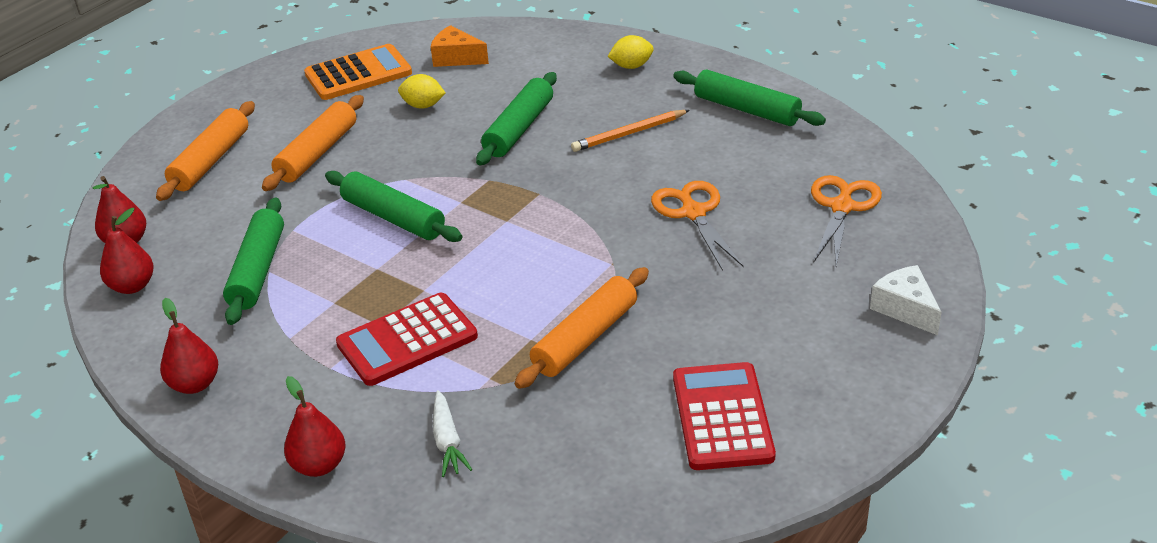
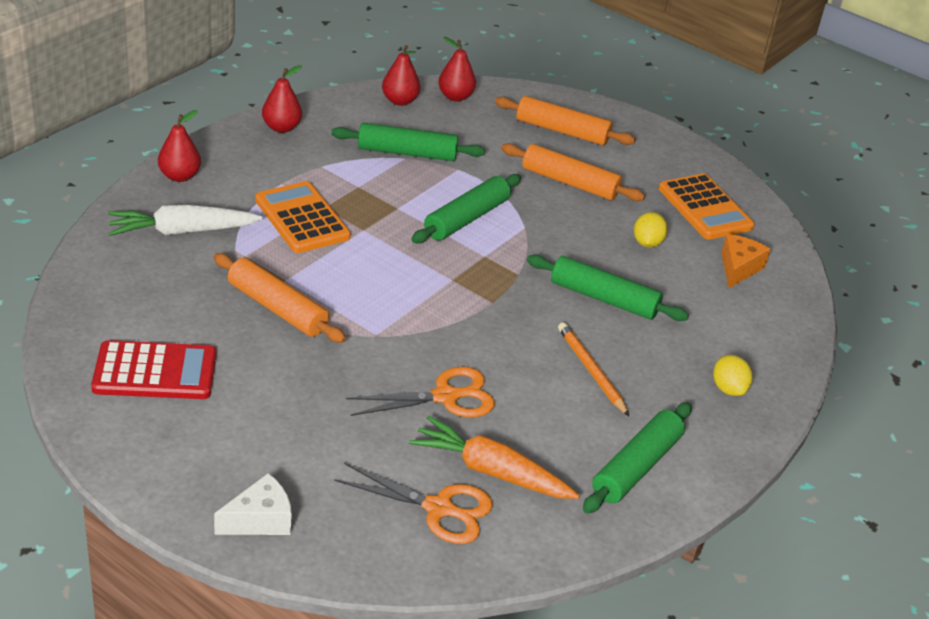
camera: 85 degrees right, 0 degrees up
(407, 340) = (302, 218): red calculator -> orange calculator
(447, 441) = (182, 231): white carrot -> white carrot, size x1.69
(783, 181) = (491, 471): none -> orange carrot

